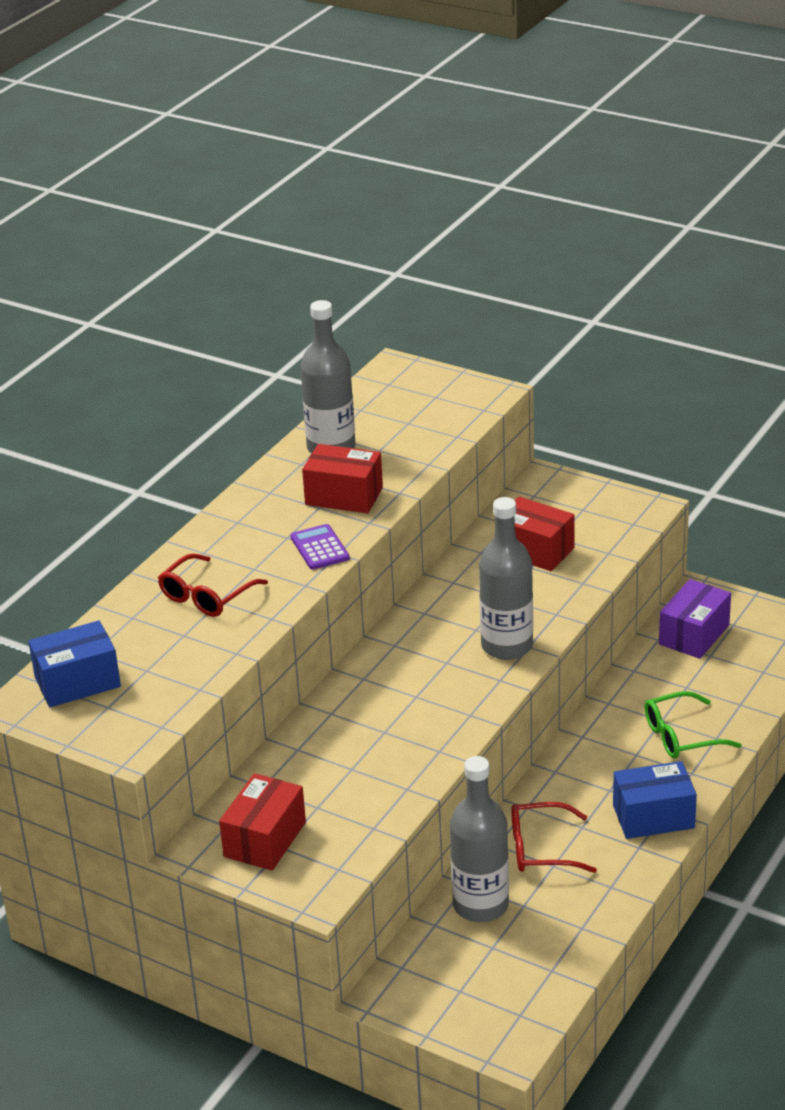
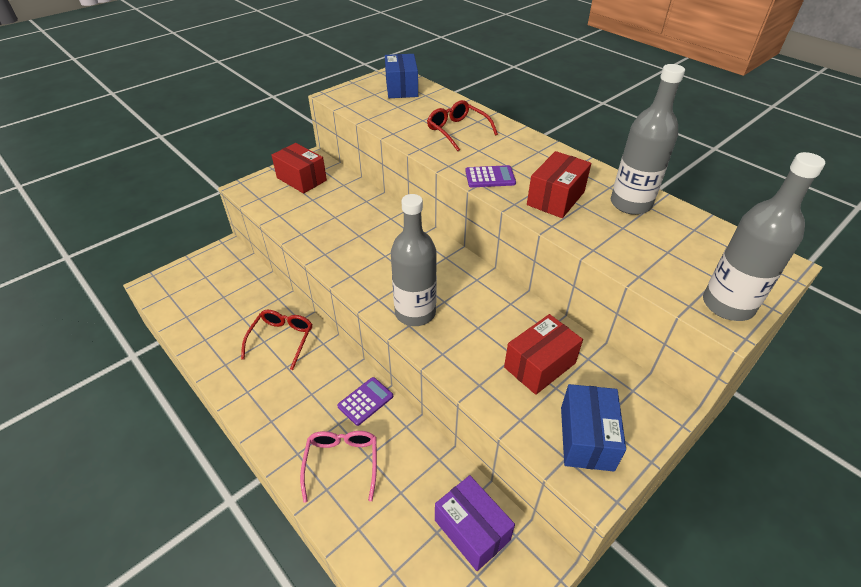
camera: 105 degrees right, 10 degrees up
(480, 905) = (257, 300): grey bottle -> grey bottle (727, 305)
(594, 742) = (365, 401): none -> purple calculator
(653, 817) = (268, 410): blue box -> blue box (586, 438)
(681, 736) = (342, 463): green glasses -> pink glasses

